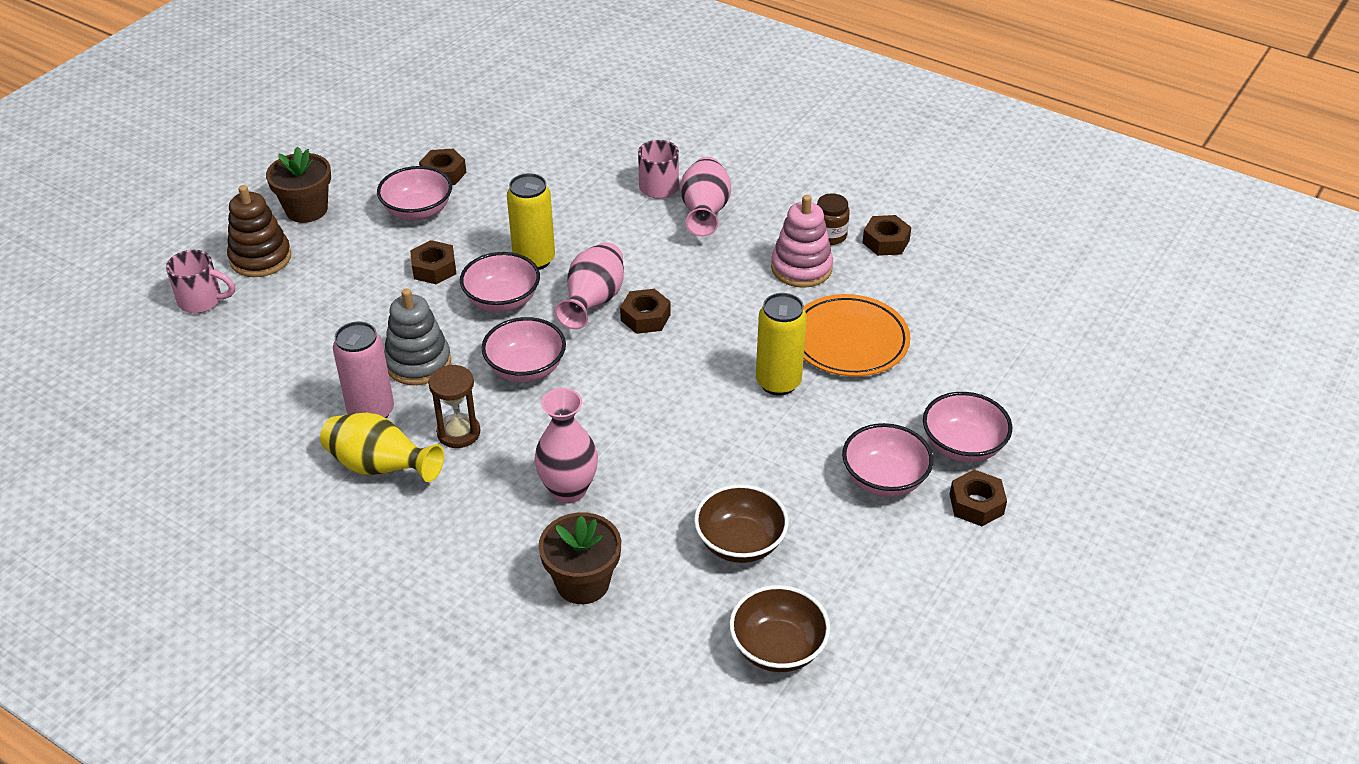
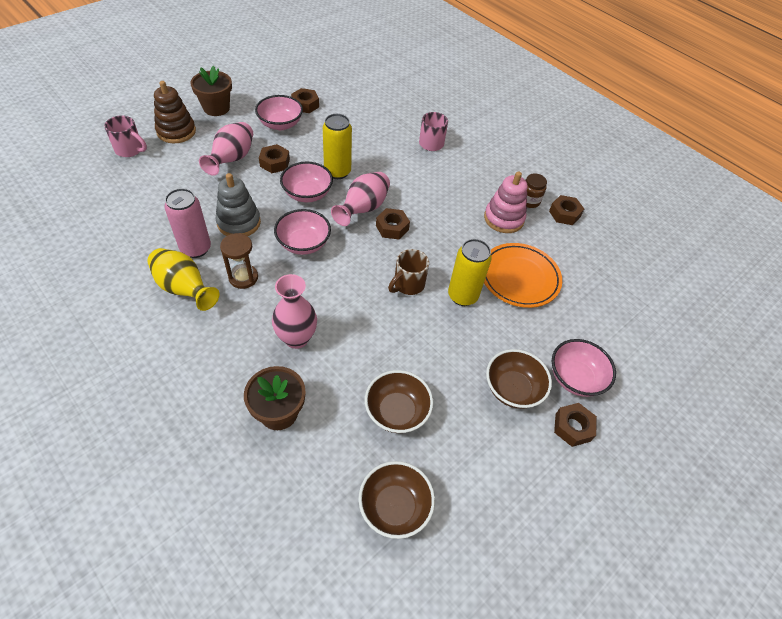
camera: 10 degrees right, 10 degrees up
(696, 386) = (408, 284): none -> brown mug
(704, 213) = (454, 167): pink vase -> pink vase (232, 159)
(884, 479) = (512, 389): pink bowl -> brown bowl

